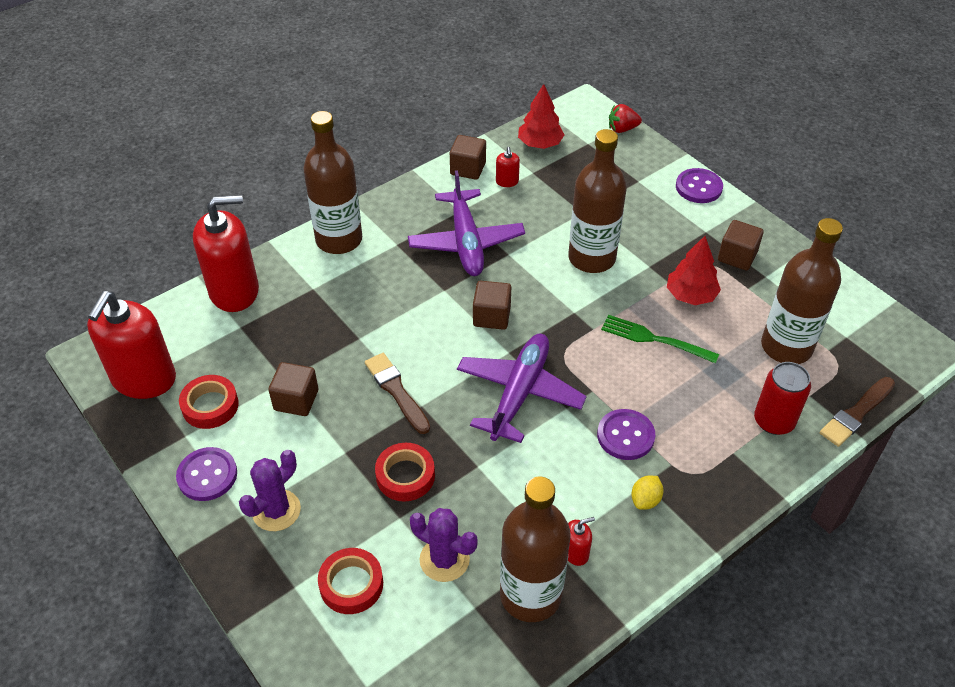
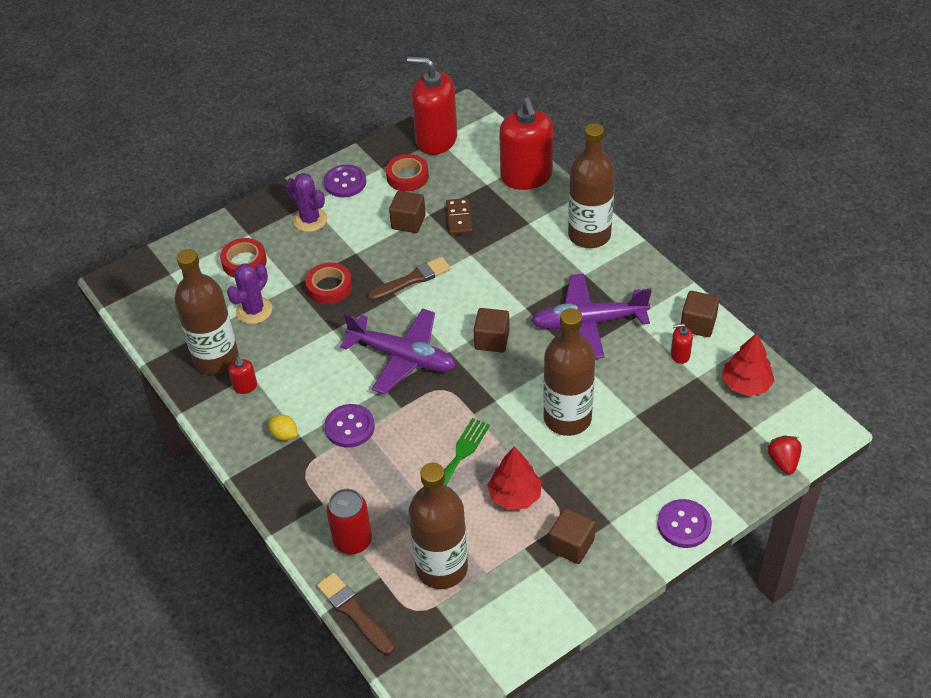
camera: 95 degrees right, 0 degrees up
(297, 351) = (459, 218): none -> brown domino

